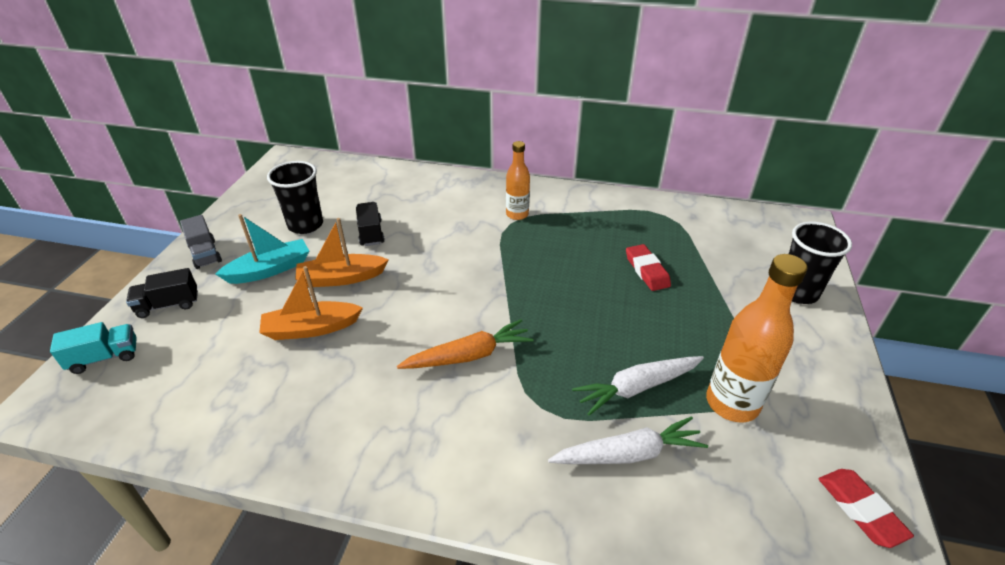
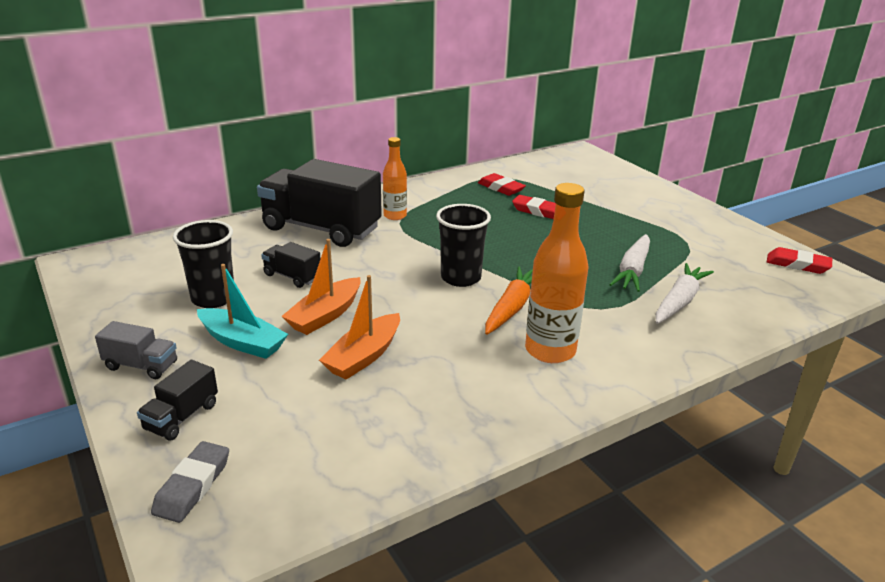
camera: 45 degrees left, 10 degrees down
(105, 357) = (192, 486): turquoise truck -> grey eraser
(270, 270) = (242, 342): turquoise boat -> turquoise boat turned 105 degrees clockwise
(448, 200) = (321, 229): none -> black truck
(649, 228) = (501, 188): none -> red eraser
(732, 403) = (685, 252): orange bottle -> orange bottle (550, 350)
(797, 292) = (632, 187): black cup -> black cup (461, 278)

